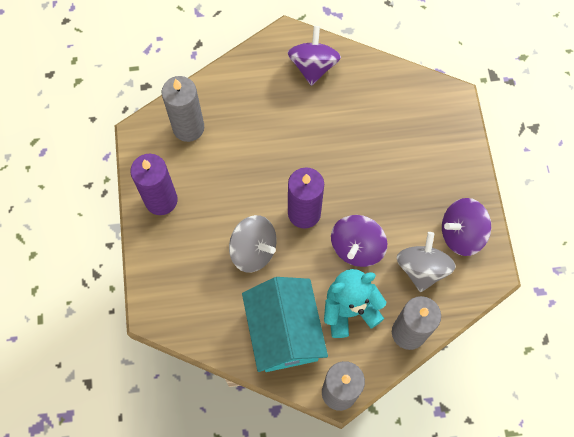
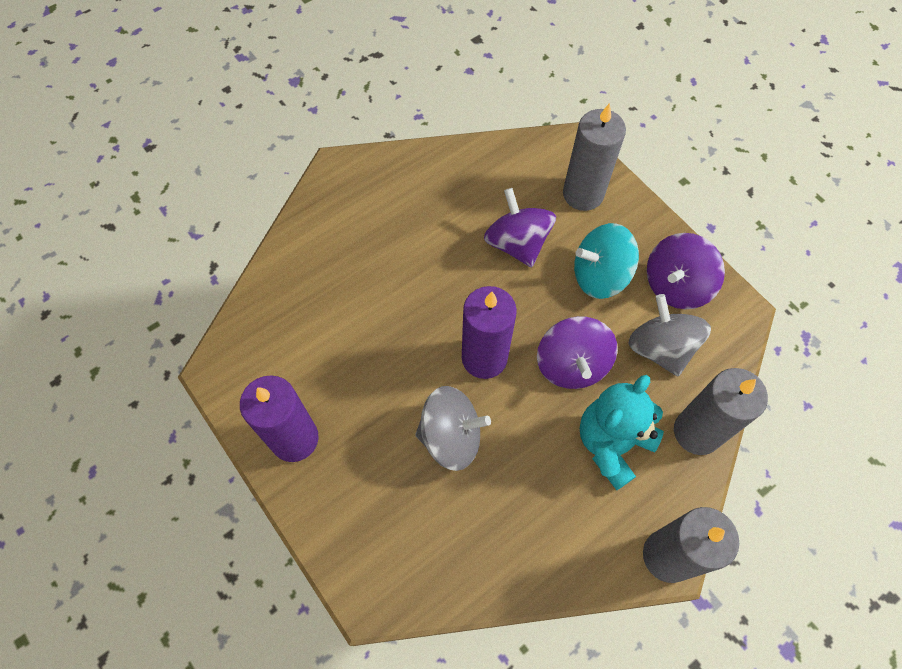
camera: 30 degrees left, 5 degrees down
(188, 127) = (278, 330): grey candle -> grey candle (583, 194)
(284, 332) = (553, 519): turquoise house -> none
(313, 66) = (389, 186): purple spinning top -> purple spinning top (517, 243)
(414, 200) = (600, 275): none -> turquoise spinning top

